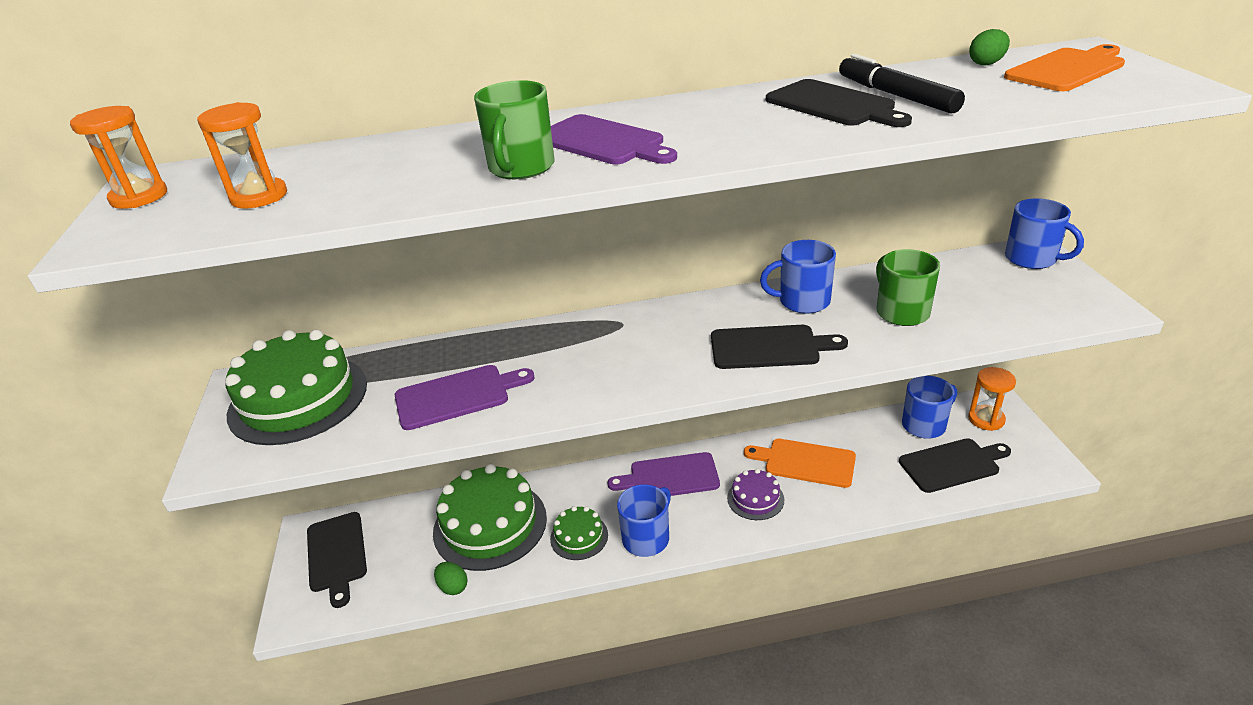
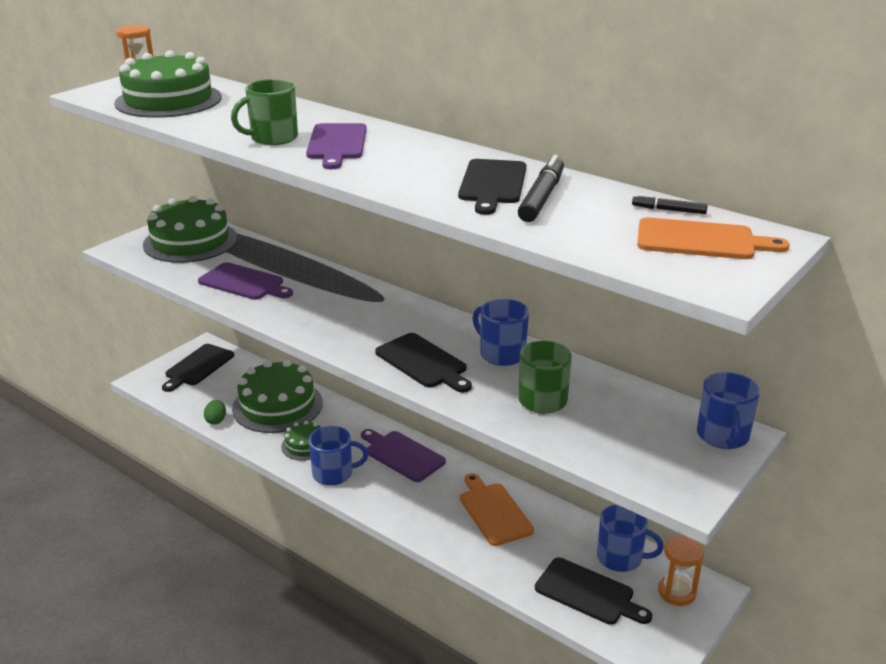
camera: 45 degrees right, 5 degrees down
(259, 197) = (168, 100): orange hourglass -> green cake
(755, 498) = (426, 504): purple cake -> none
(986, 63) = (669, 210): green egg -> black marker

